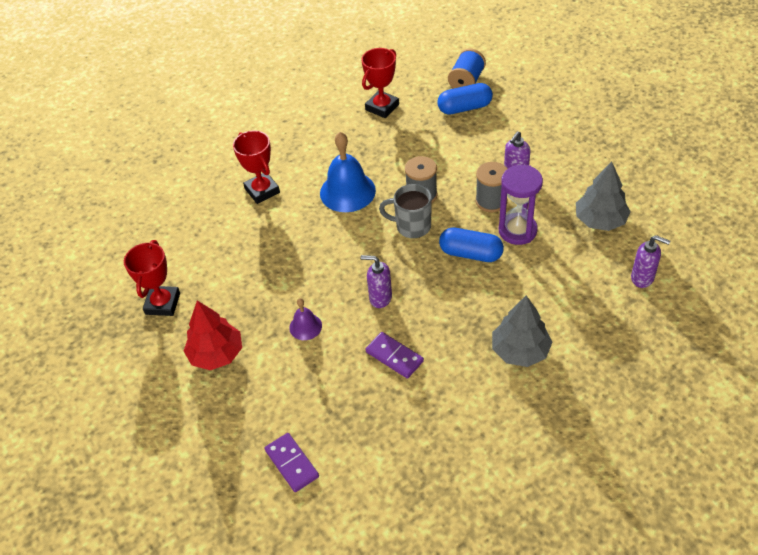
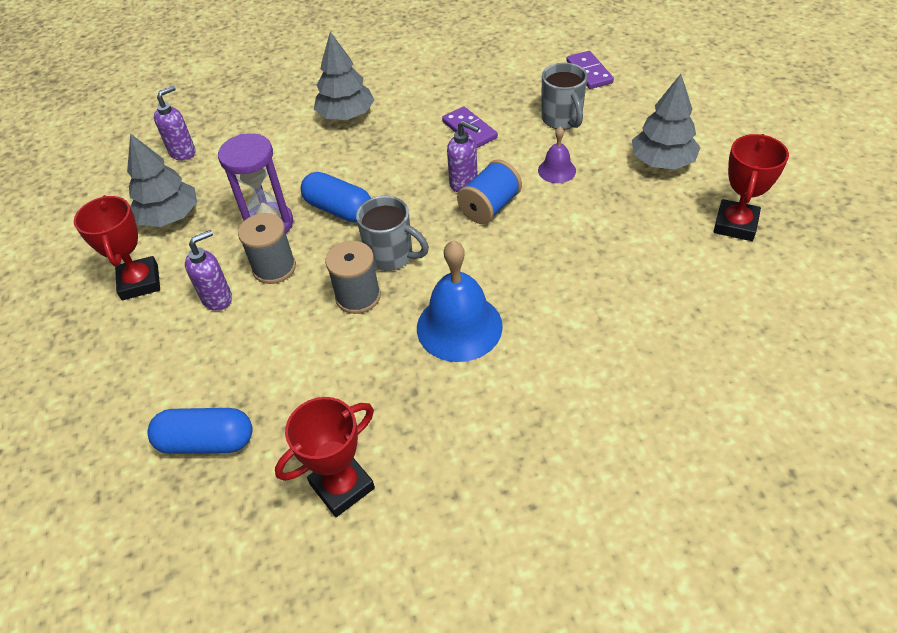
camera: 165 degrees left, 0 degrees up
(216, 354) = (662, 162): red tree -> grey tree
(262, 191) = (591, 359): red trophy -> red trophy (140, 282)
(310, 387) = (562, 119): none -> grey mug
(466, 81) = (164, 506): blue spool -> blue spool (490, 207)
(642, 278) = (183, 152): purple soap dispenser -> purple soap dispenser turned 90 degrees clockwise

